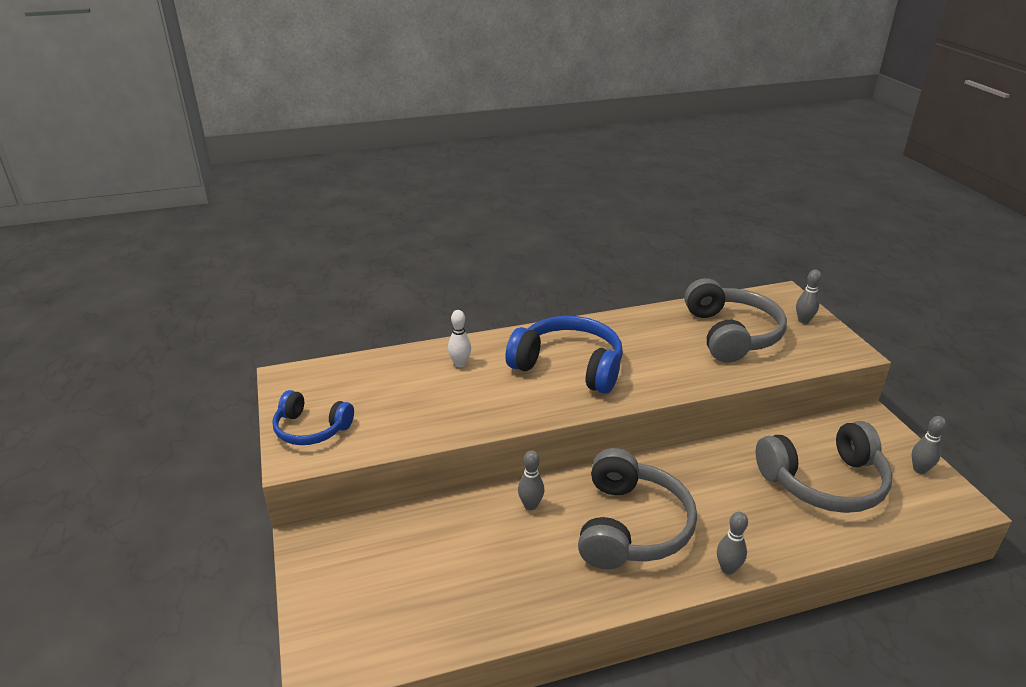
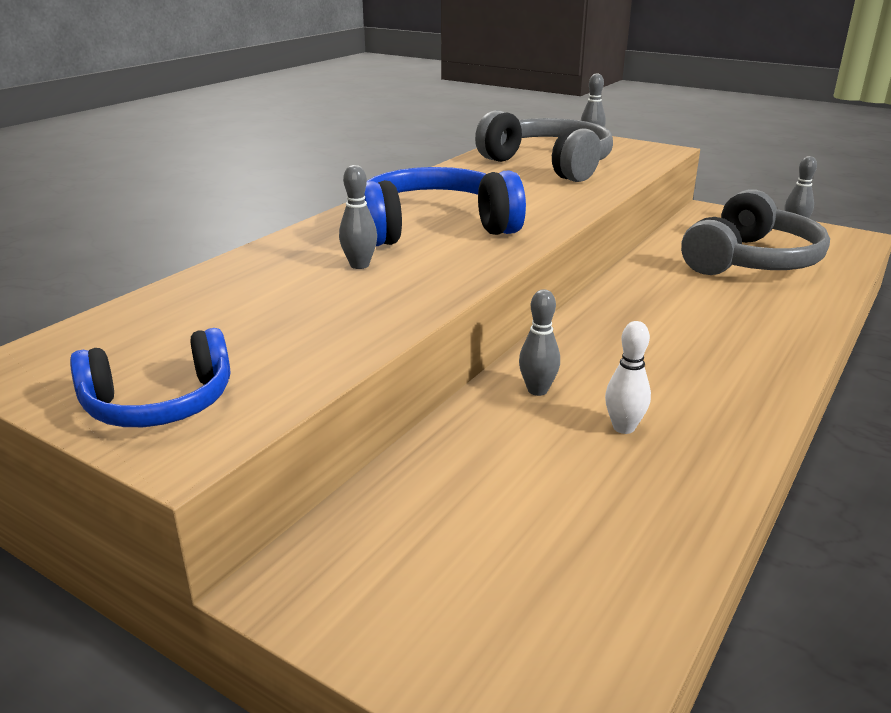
camera: 40 degrees left, 5 degrees down
(460, 364) = (293, 265): white bowling pin -> white bowling pin (623, 427)
(631, 526) = (664, 359): grey headphones -> none
(727, 568) = (795, 350): grey bowling pin -> grey bowling pin (359, 265)

